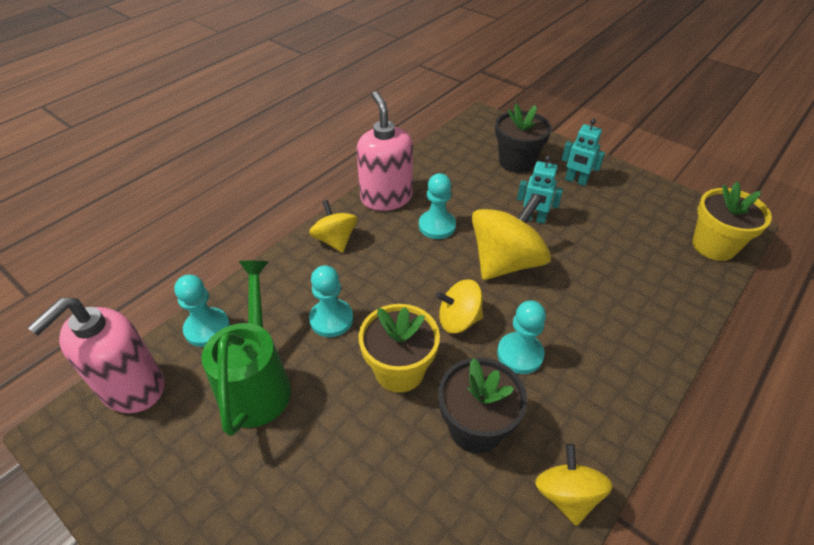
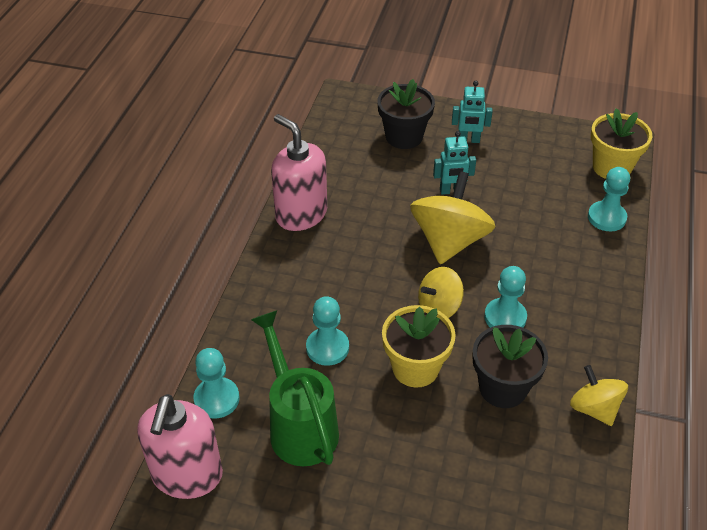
camera: 25 degrees left, 0 degrees up
(335, 240) = (280, 274): yellow spinning top -> none
(437, 226) = (368, 227): turquoise pawn -> turquoise pawn (606, 217)

